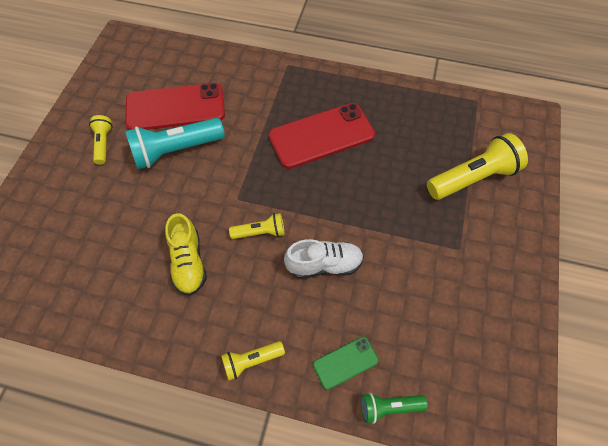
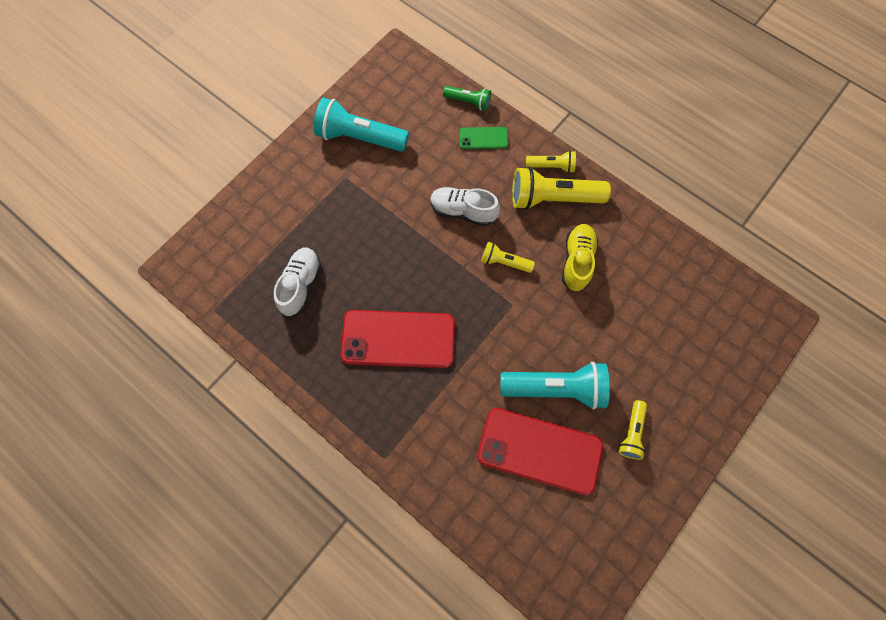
camera: 155 degrees left, 10 degrees up
(426, 142) = (301, 285): none -> white shoe
(473, 178) = (286, 231): yellow flashlight -> yellow flashlight (553, 198)
(478, 299) = (360, 137): none -> turquoise flashlight

